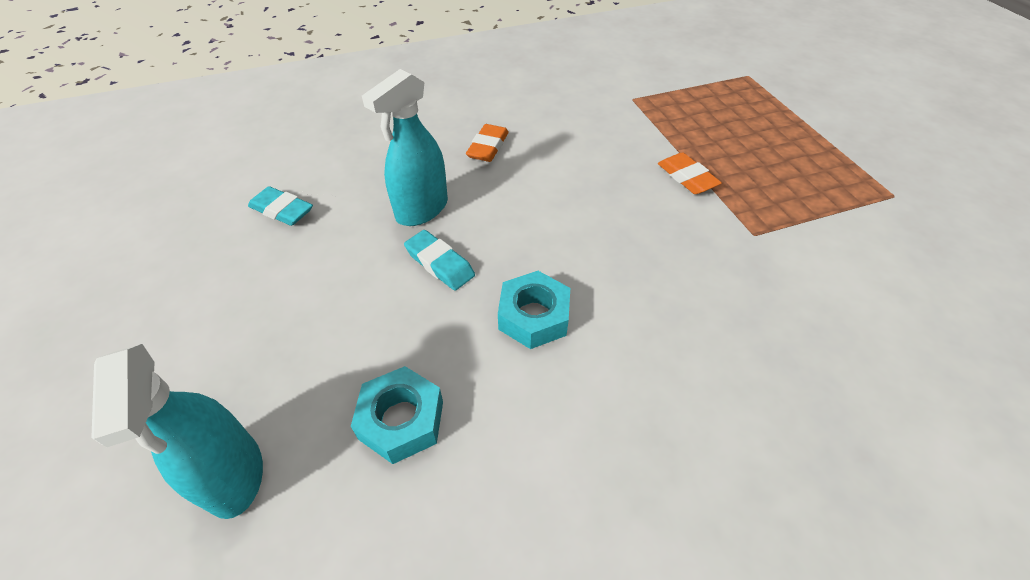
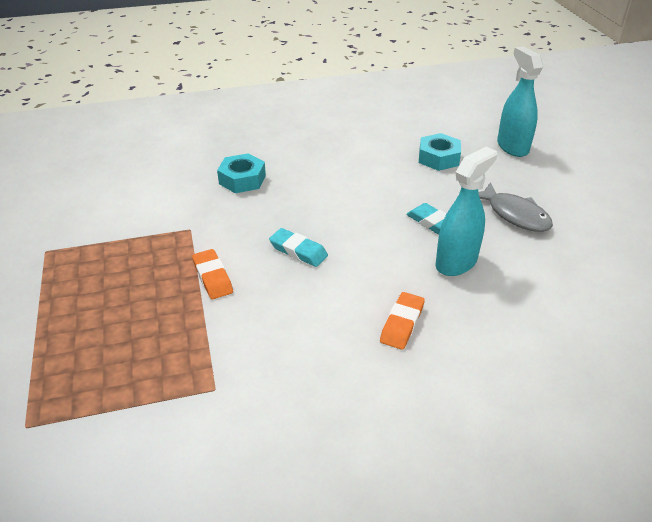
camera: 175 degrees left, 10 degrees down
(282, 210) = (579, 269): turquoise eraser -> turquoise eraser (298, 251)
(319, 286) = (515, 215): none -> grey fish
(534, 316) = (366, 192): turquoise nut -> turquoise nut (242, 179)

